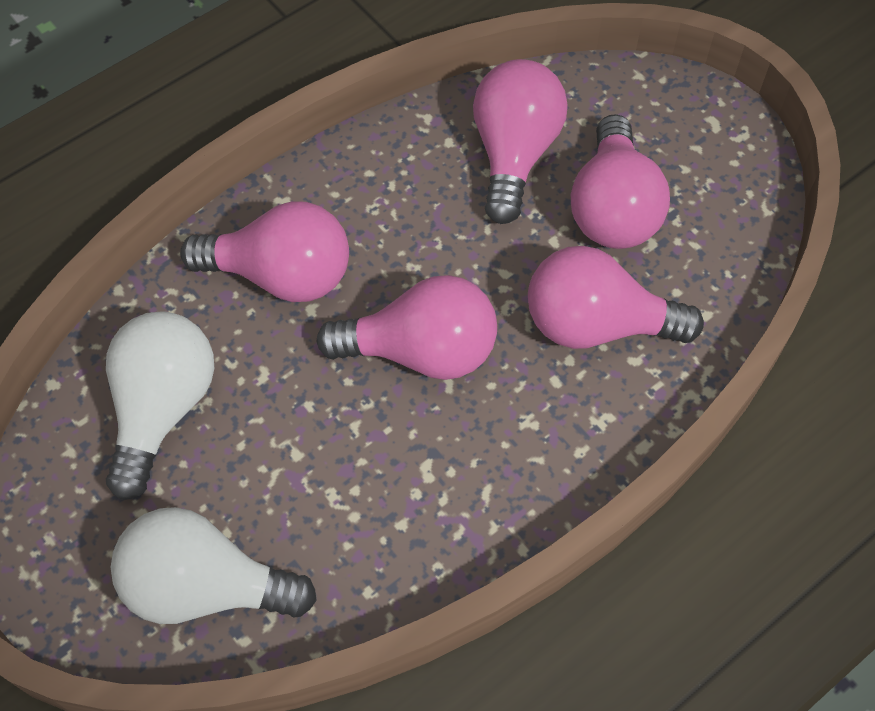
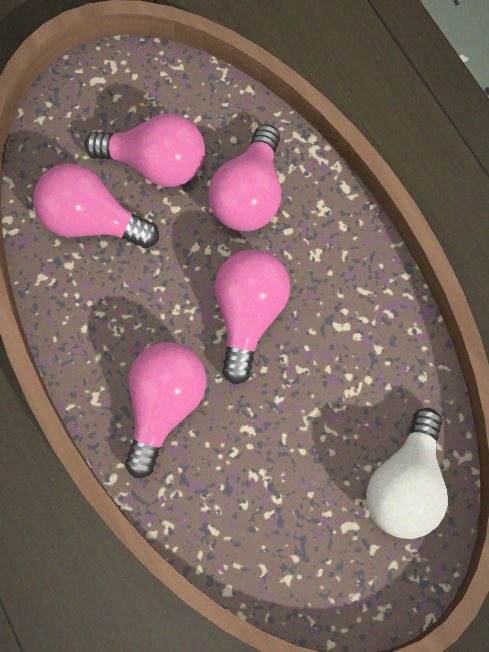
camera: 80 degrees left, 10 degrees up
(163, 408) = (263, 505): white light bulb -> none

